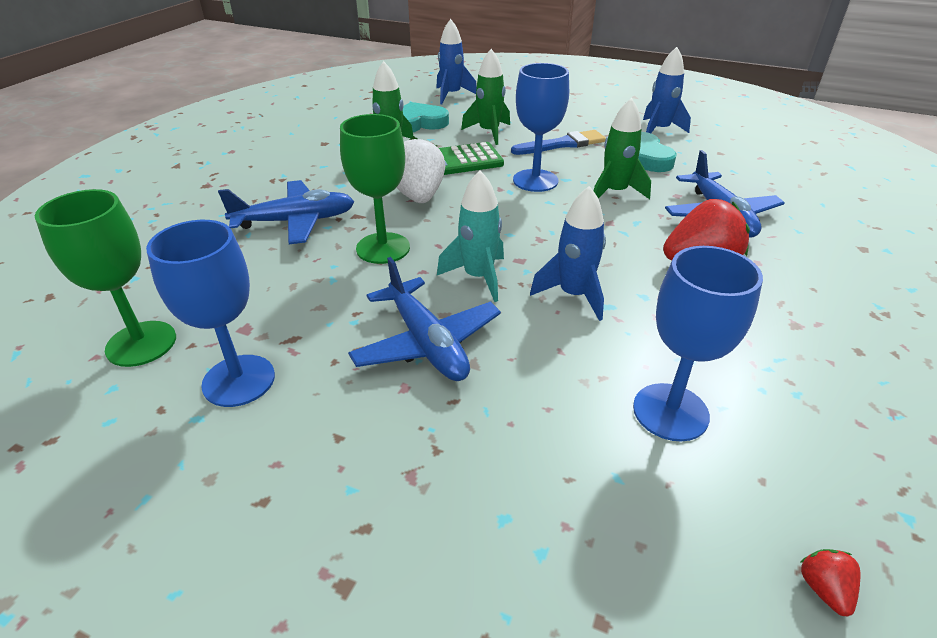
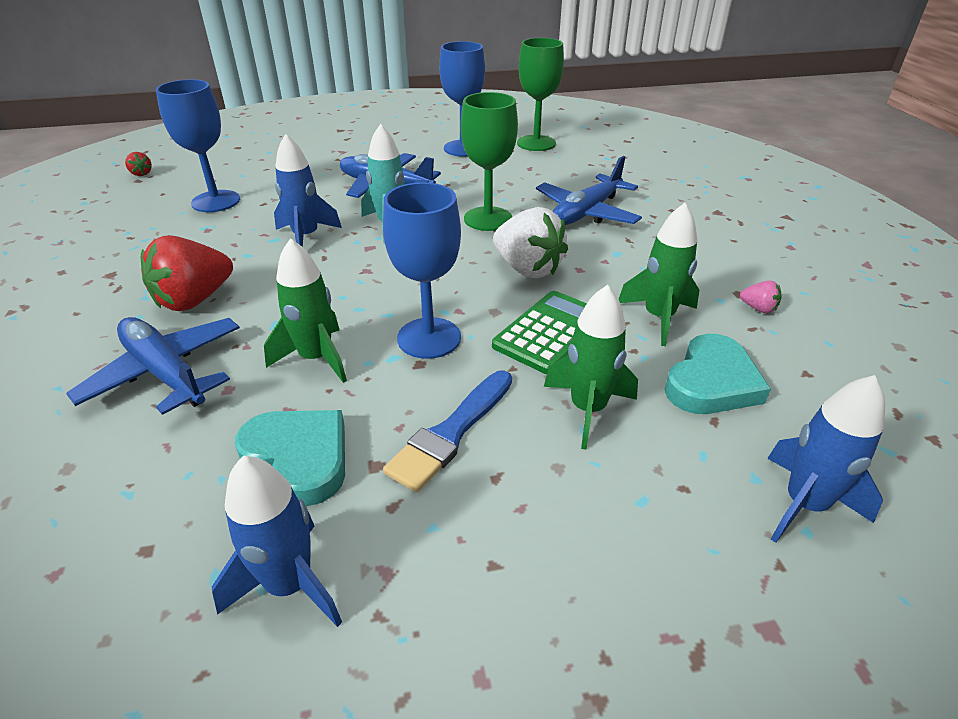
camera: 145 degrees right, 0 degrees up
(332, 135) = (758, 308): none -> pink strawberry

